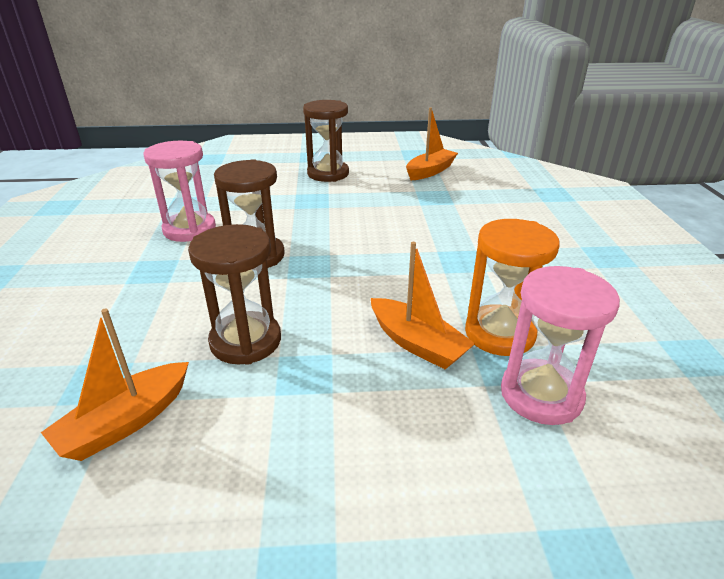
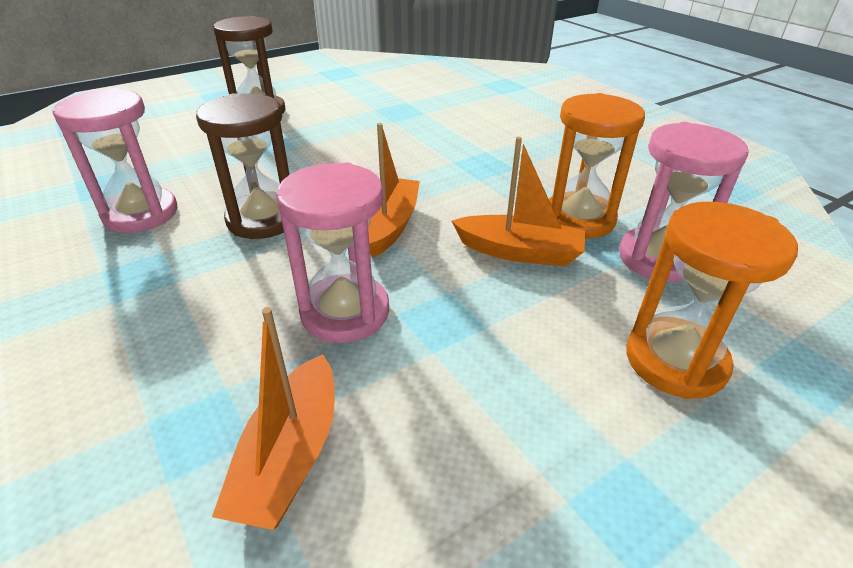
camera: 30 degrees left, 5 degrees up
(245, 341) = (345, 312): brown hourglass -> pink hourglass
(430, 171) = (370, 87): orange boat -> orange boat (389, 226)
(459, 488) = (675, 361): none -> orange hourglass

